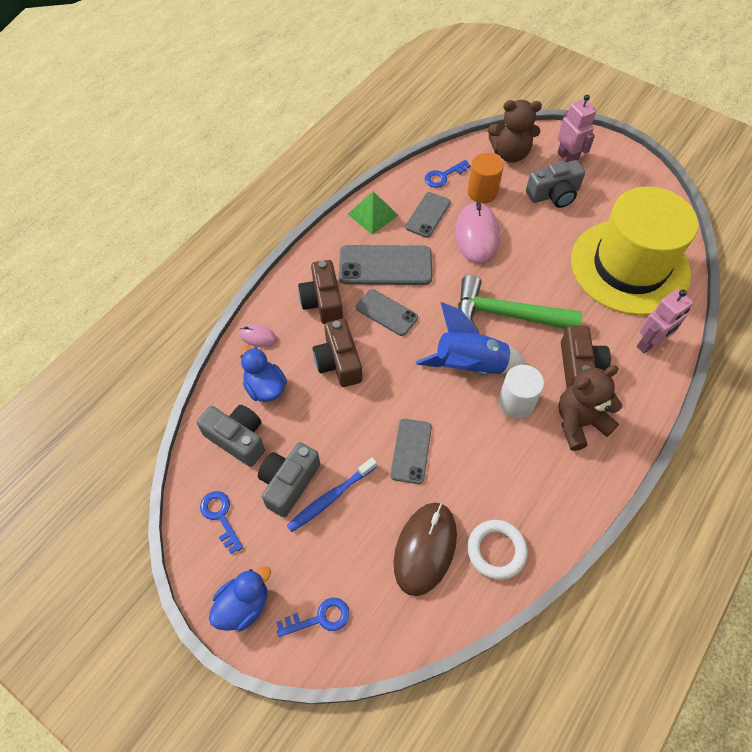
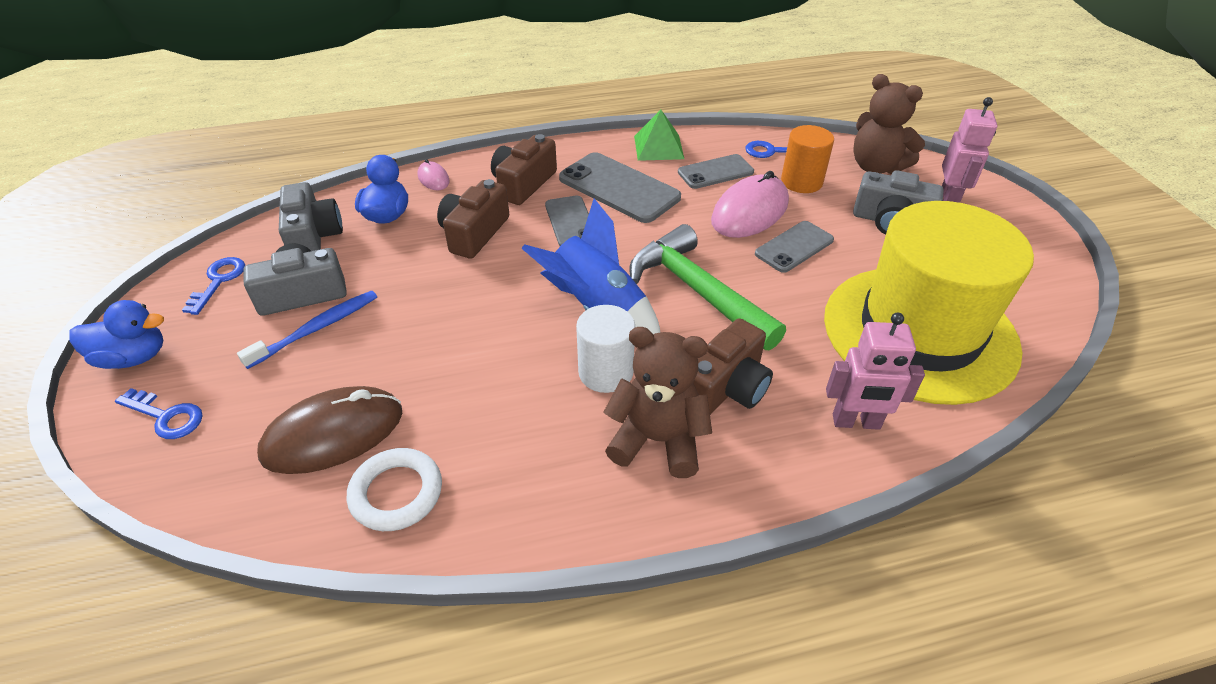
camera: 40 degrees right, 15 degrees down
(330, 498) = (317, 329): blue toothbrush -> blue toothbrush turned 135 degrees clockwise
(411, 451) = (439, 342): grey phone -> grey phone (794, 247)

